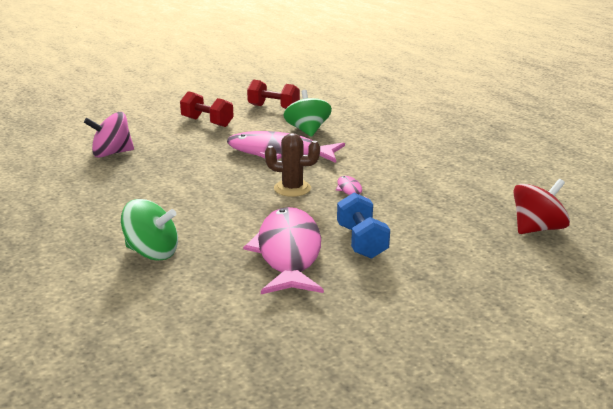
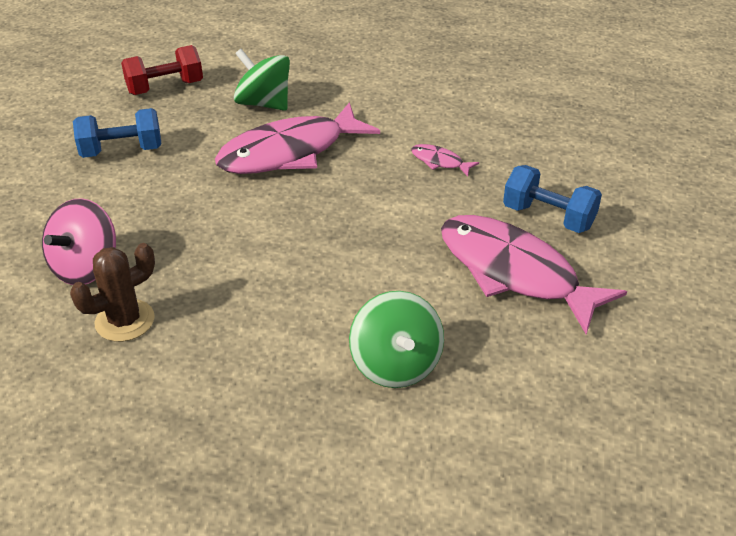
camera: 45 degrees left, 15 degrees up
(152, 252) = (396, 364): green spinning top -> green spinning top turned 105 degrees clockwise
(207, 122) = (122, 151): red dumbbell -> blue dumbbell
(292, 188) = (384, 192): brown cactus -> brown cactus (125, 321)
(537, 228) = (641, 116): red spinning top -> none

